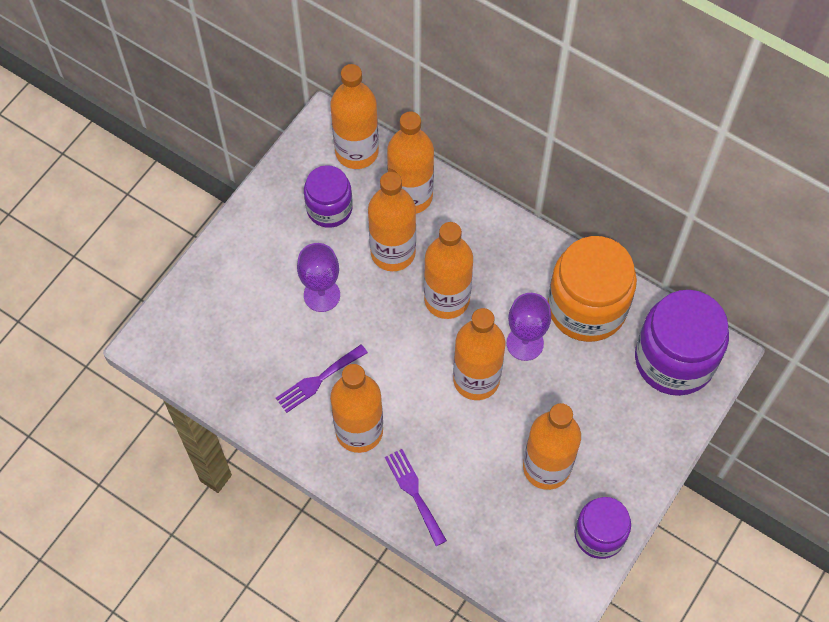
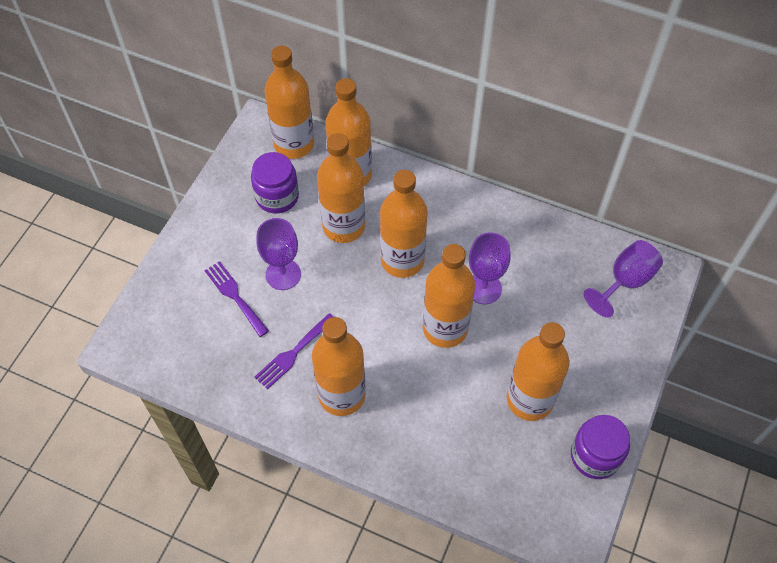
camera: 10 degrees left, 5 degrees down
(414, 493) = (407, 446): purple fork -> purple fork (234, 296)
(587, 307) = (534, 247): orange jar -> none
(674, 359) = (625, 281): purple jar -> purple goblet

